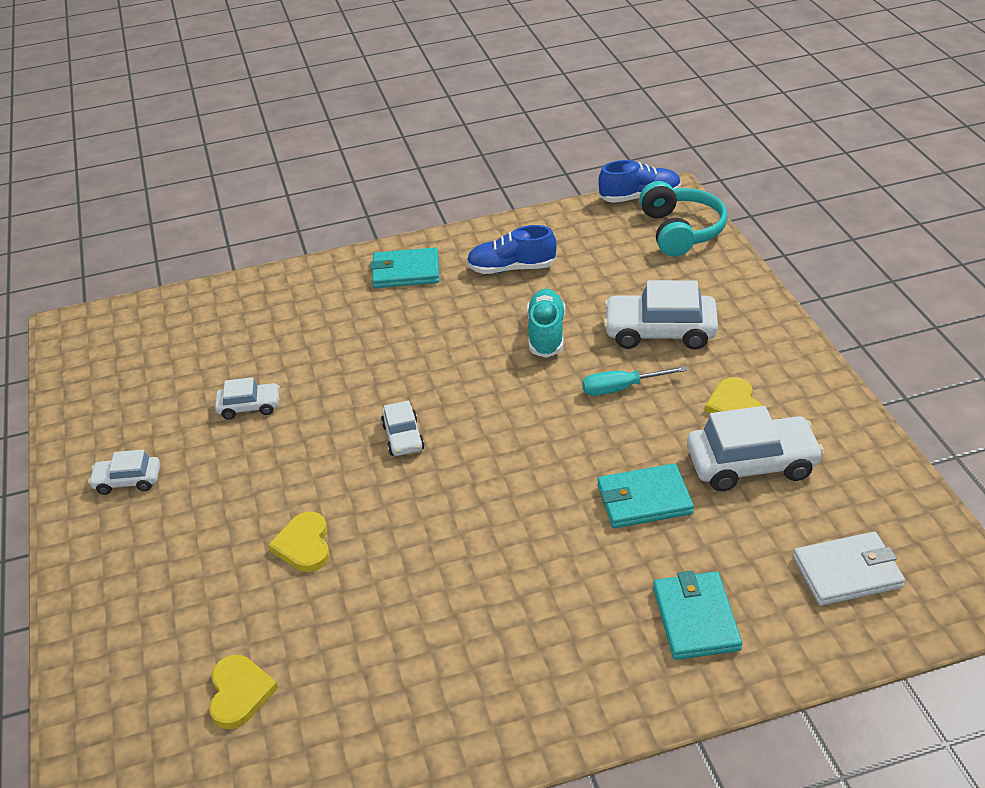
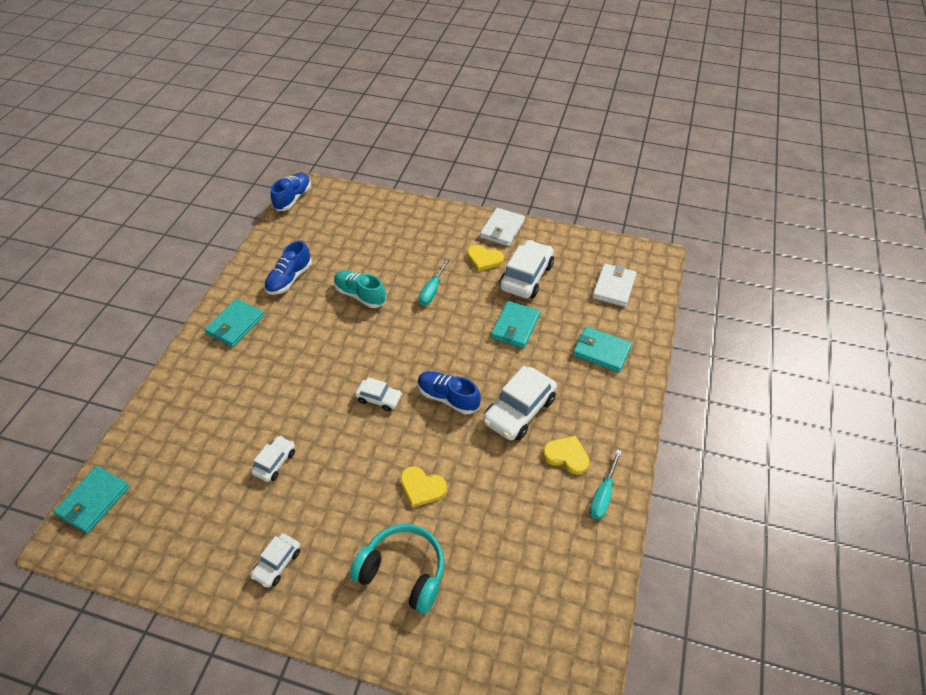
camera: 60 degrees left, 10 degrees up
(119, 318) = (94, 501): none -> turquoise wallet
(239, 693) = (509, 571): yellow heart -> yellow heart (566, 456)
(429, 743) = (603, 495): none -> turquoise screwdriver
(458, 497) = (448, 397): none -> blue shoe
(660, 332) = (406, 253): white car -> white car (519, 410)
(681, 231) = (339, 201): turquoise headphones -> turquoise headphones (403, 571)
(816, 392) = (502, 229): none -> white wallet

